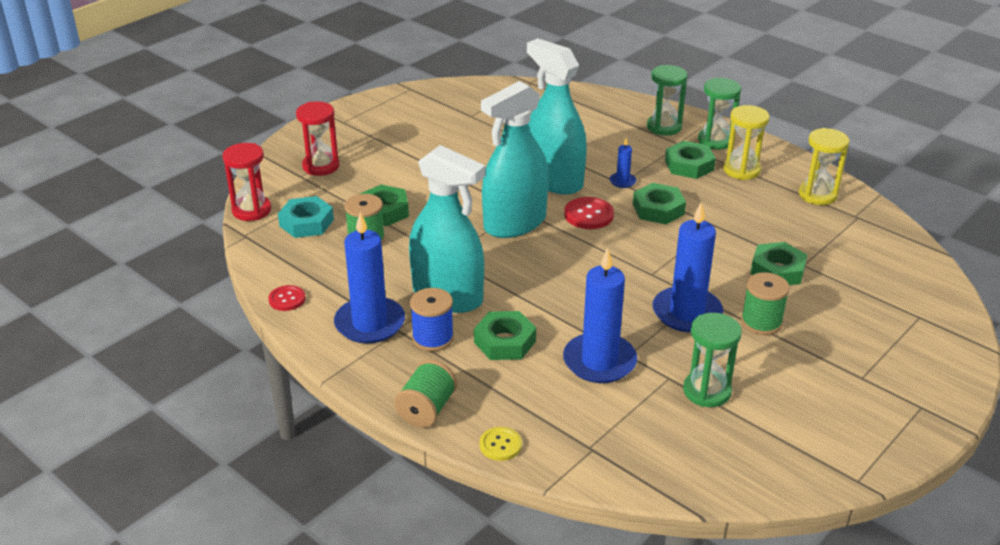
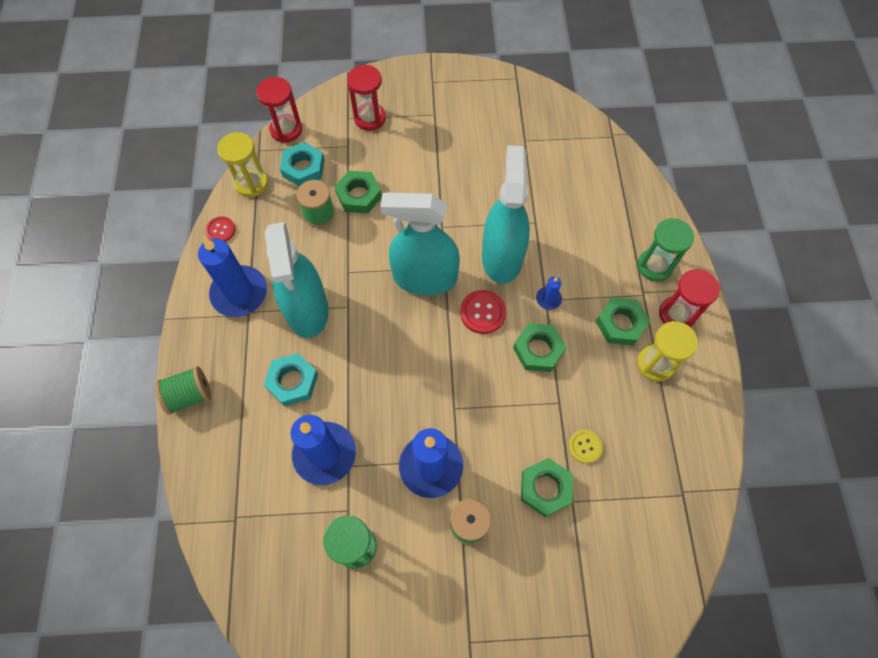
camera: 45 degrees right, 30 degrees up
(433, 338) = (258, 339): blue spool -> none
(500, 445) = (193, 464): yellow button -> yellow button (585, 446)
(505, 341) = (292, 381): green nut -> turquoise nut
(715, 141) = (676, 314): green hourglass -> red hourglass
(817, 195) = (682, 443): yellow hourglass -> yellow hourglass (251, 183)

